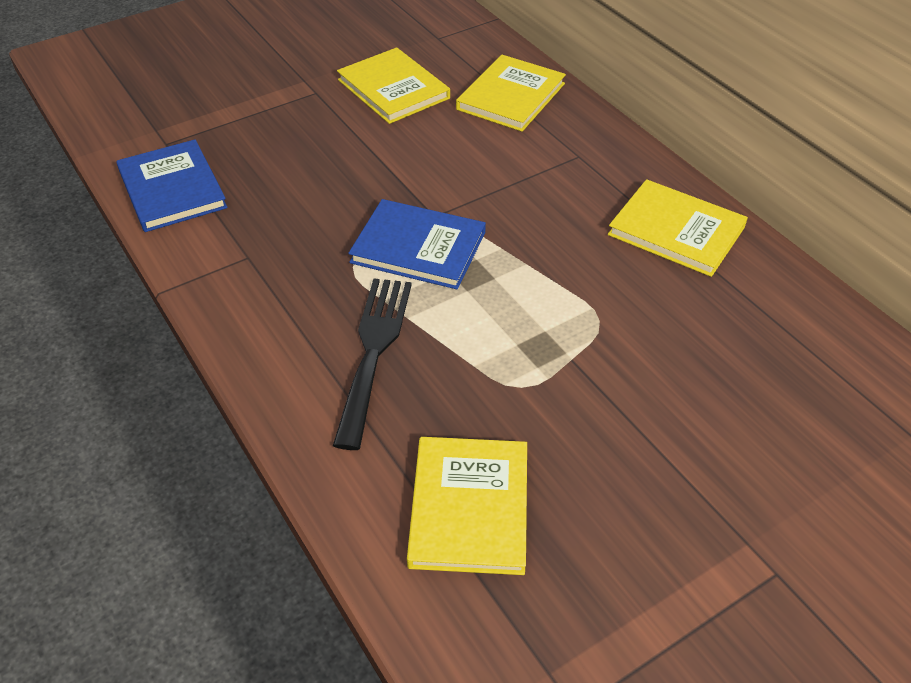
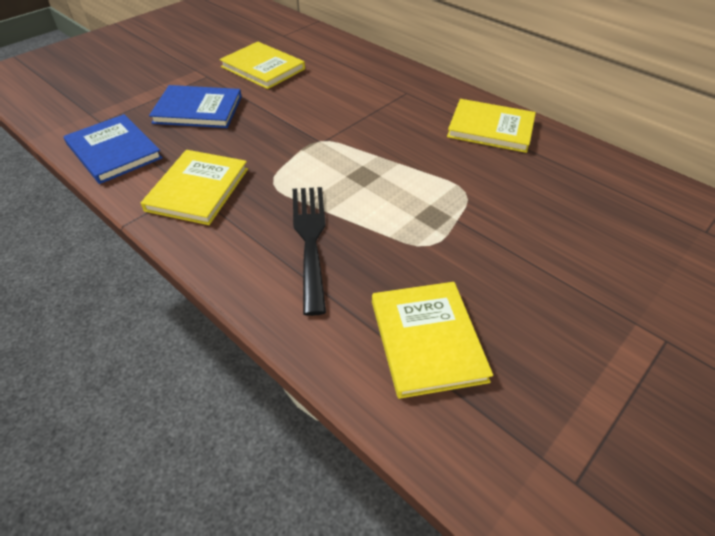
camera: 15 degrees left, 0 degrees up
(418, 247) = (318, 164): blue book -> blue book (198, 110)
(511, 96) = (346, 63): yellow book -> yellow book (198, 189)

